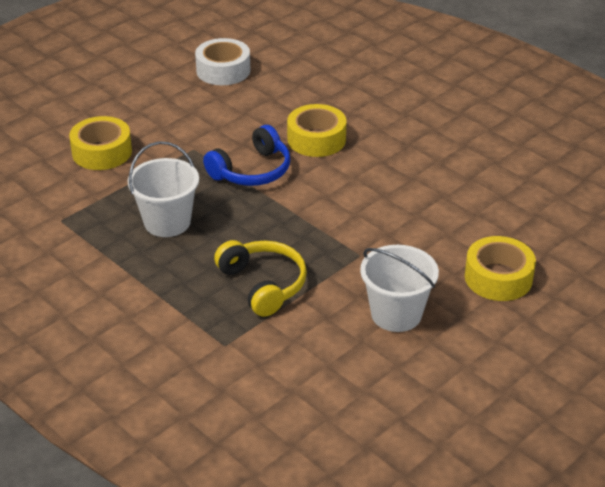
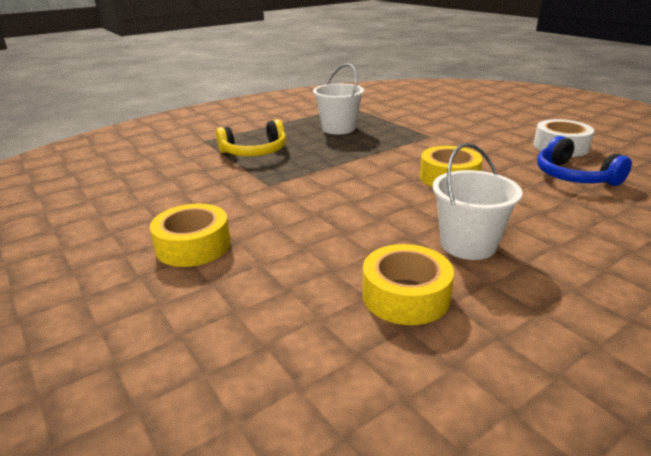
camera: 100 degrees right, 10 degrees down
(102, 152) = (425, 113): yellow tape -> yellow tape (405, 296)
(252, 170) = (398, 152): blue headphones -> blue headphones (574, 176)
(396, 314) = (185, 193): white bucket -> white bucket (468, 244)

